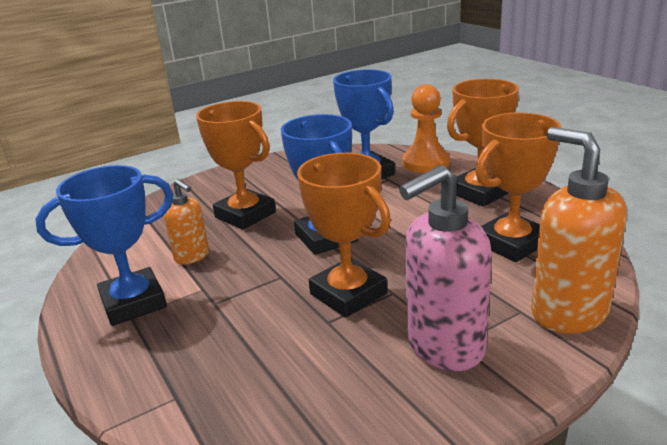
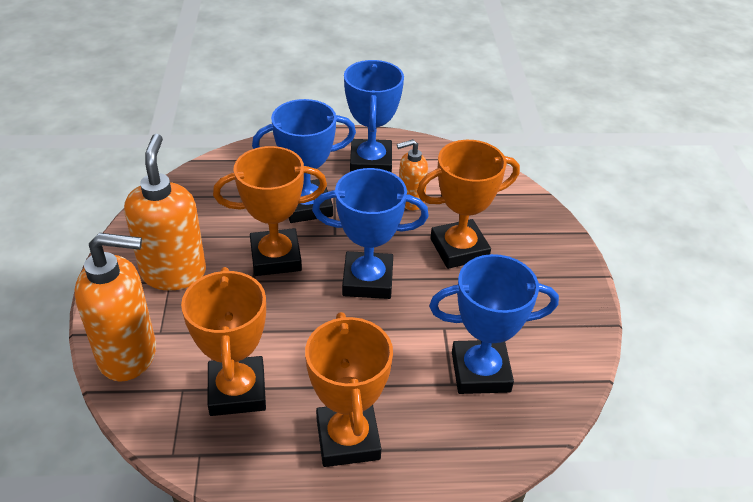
camera: 115 degrees right, 15 degrees up
(248, 311) = (307, 206): none -> blue trophy
(425, 163) = (468, 442): orange pawn -> none
(444, 347) = (174, 273): pink soap dispenser -> orange soap dispenser

